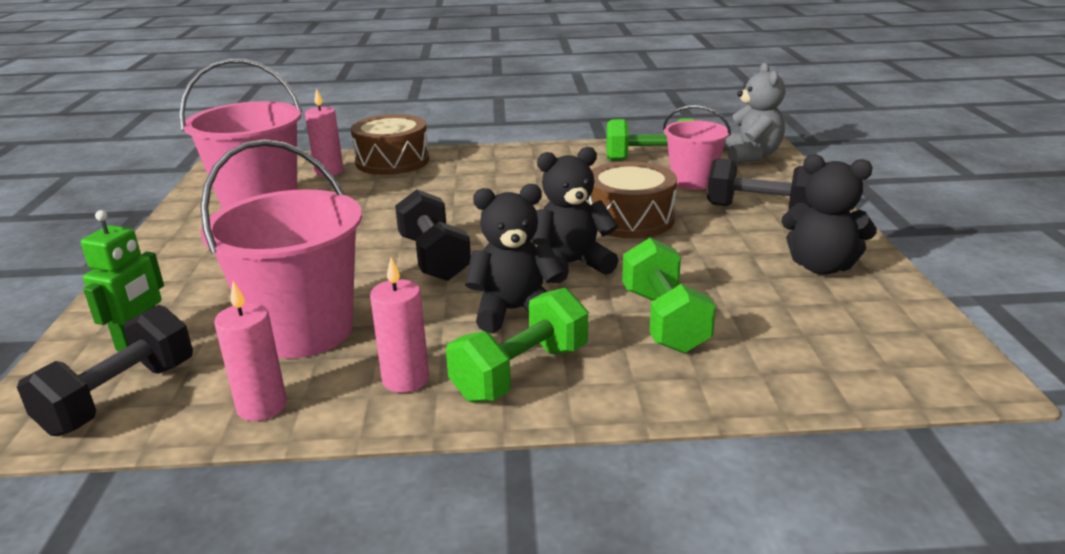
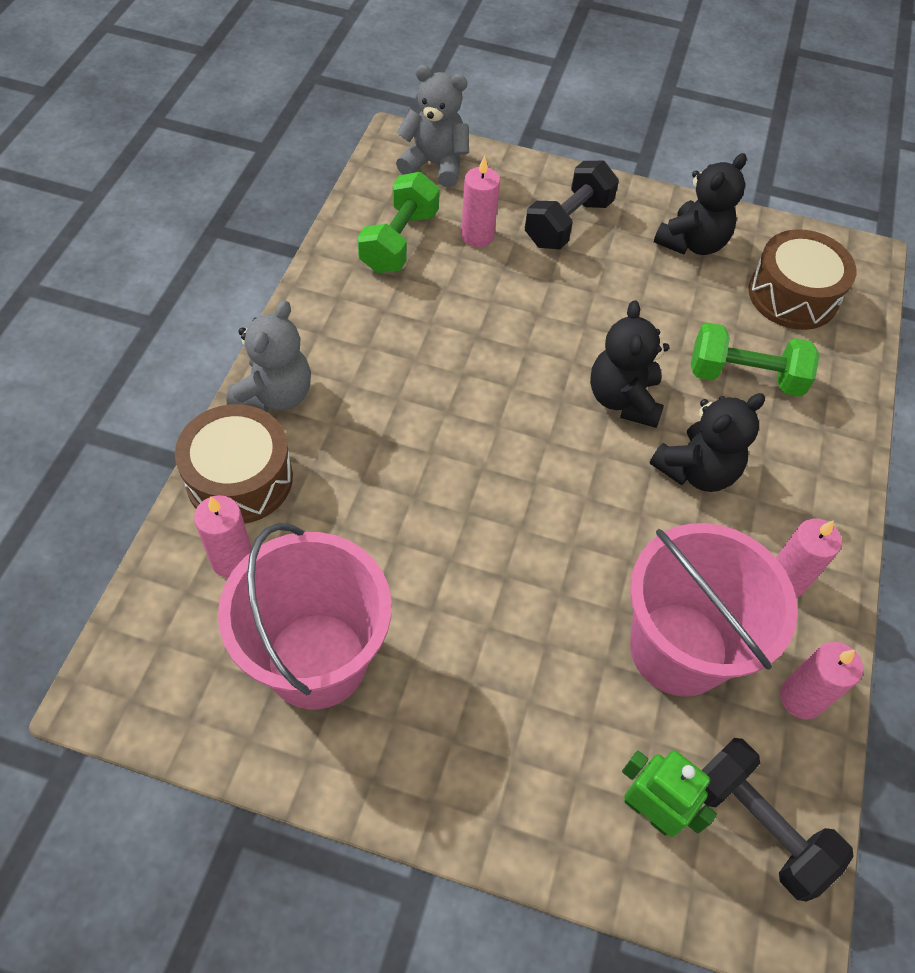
camera: 75 degrees left, 30 degrees up
(434, 258) = (562, 504): black dumbbell -> none
(467, 156) = (275, 395): none -> grey teddy bear
(514, 311) = (696, 470): black teddy bear -> black teddy bear turned 135 degrees counterclockwise
(521, 373) = (796, 496): green dumbbell -> none
(629, 219) = (543, 319): brown drum -> brown drum (793, 295)
(692, 181) = (477, 236): pink bucket -> pink candle

